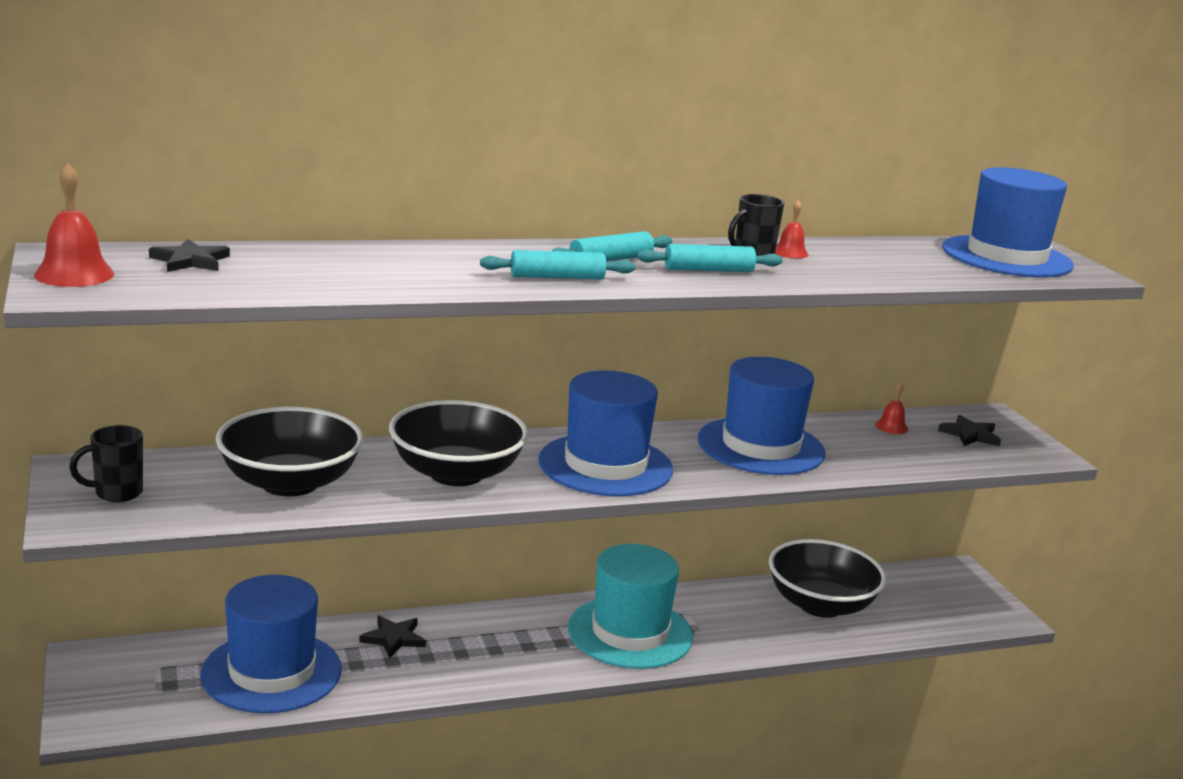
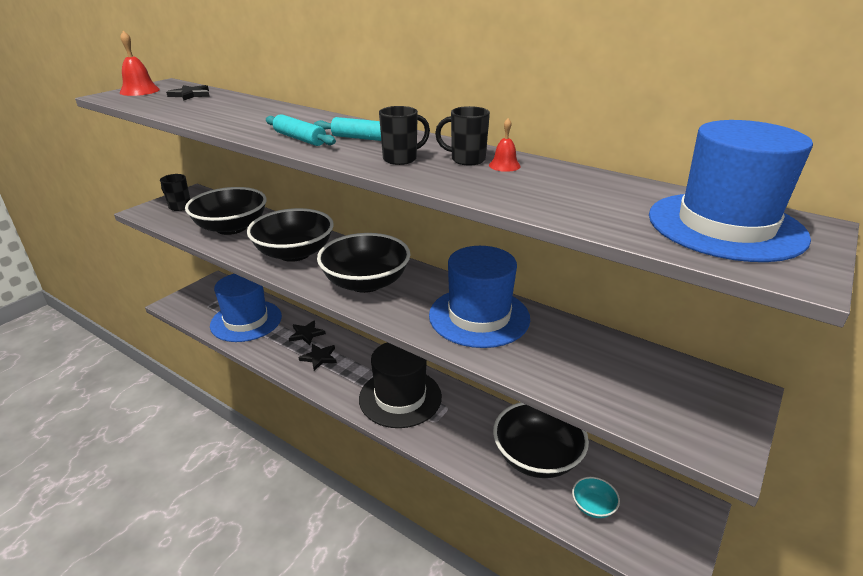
camera: 55 degrees right, 10 degrees up
(605, 465) = (366, 282): blue hat -> black bowl
(630, 633) = (400, 397): turquoise hat -> black hat
(708, 270) = (401, 159): turquoise rolling pin -> black mug
(891, 427) = (613, 352): red bell -> none
(909, 612) = (593, 506): none -> turquoise bowl
(970, 435) = (675, 394): black star -> black star (319, 358)

